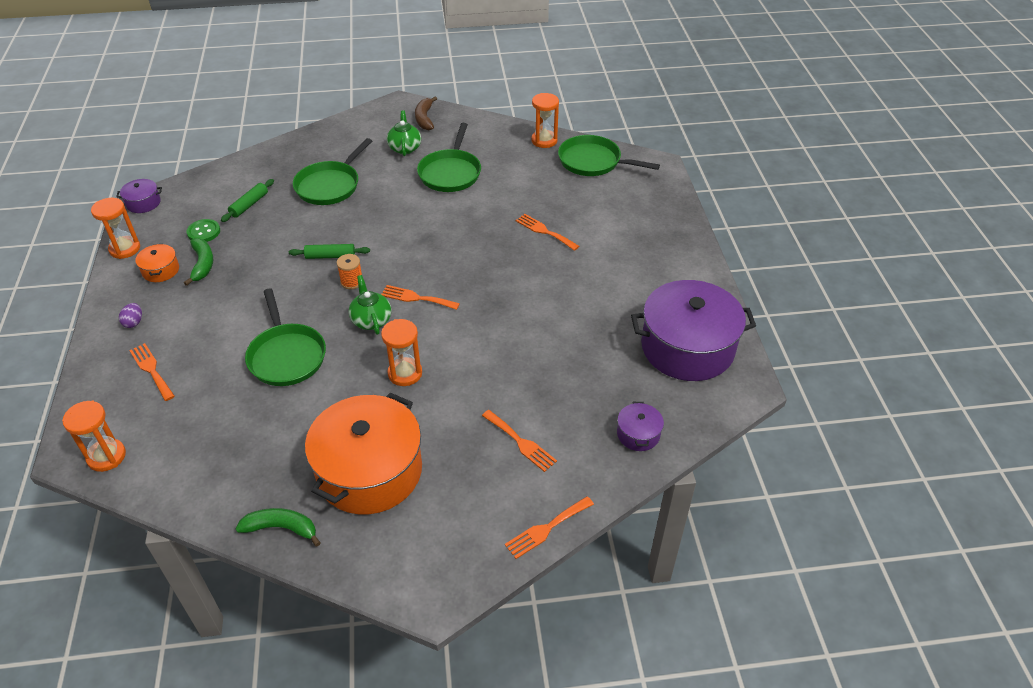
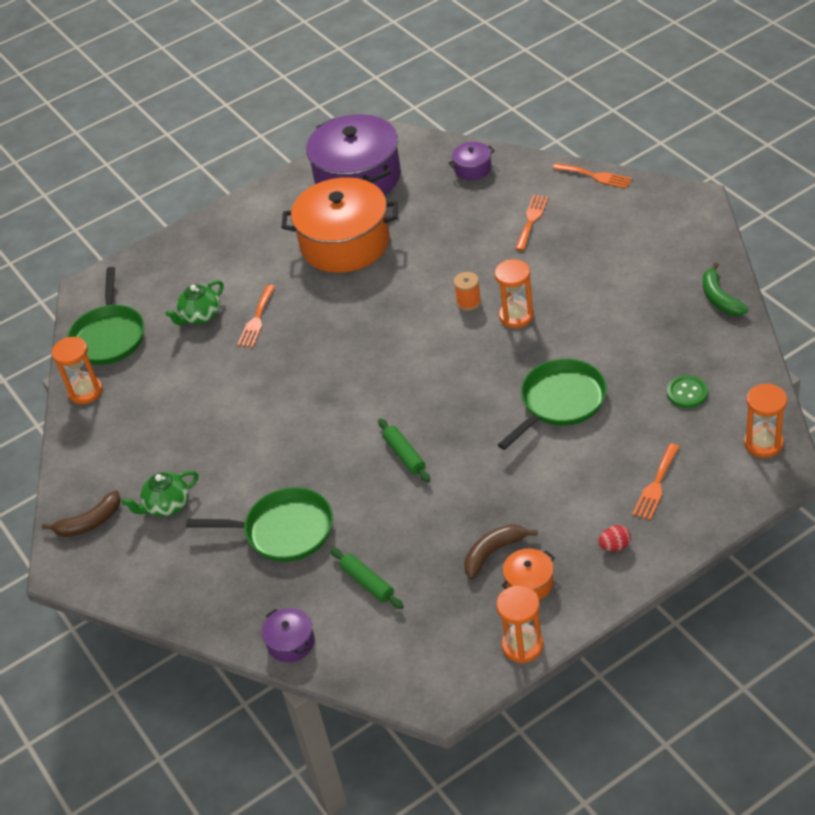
camera: 110 degrees left, 0 degrees up
(134, 322) = (615, 546): purple egg -> red egg
(143, 203) = (434, 695): purple pot -> purple pot (291, 642)
(202, 264) = (493, 552): green banana -> brown banana
(204, 232) = (442, 591): green button -> green button (687, 393)
(249, 205) = (367, 583): green rolling pin -> green rolling pin turned 45 degrees clockwise
(352, 281) = (430, 416): orange spool -> orange spool (468, 302)
(369, 471) = (629, 282): orange pot -> orange pot (345, 243)
(371, 320) = (471, 372): green teapot -> green teapot (200, 316)
(416, 298) = (418, 358): orange fork -> none
(450, 173) = (196, 438): green pan -> none

